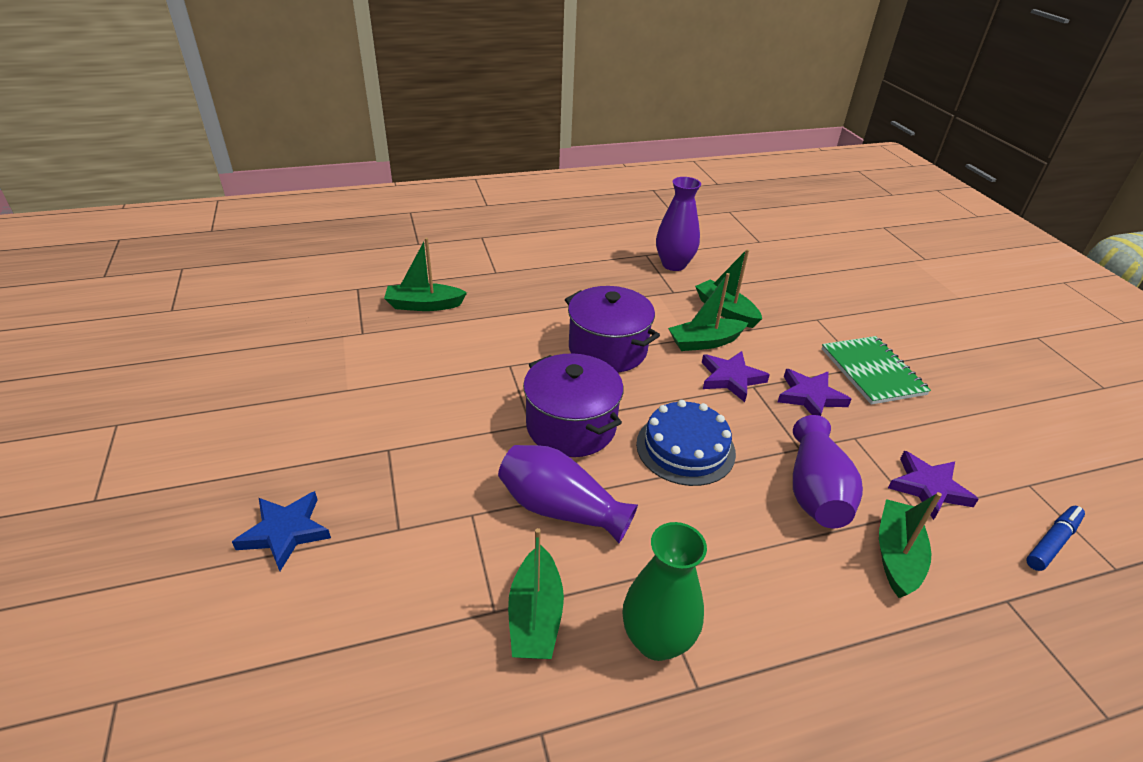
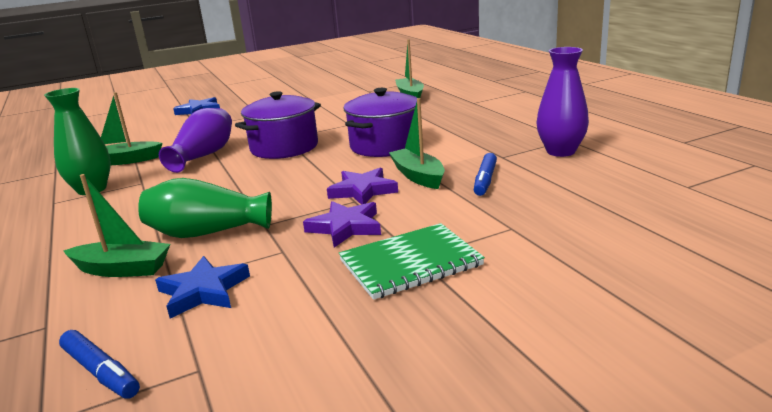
camera: 85 degrees right, 15 degrees down
(685, 448) = (262, 182): blue cake -> none
(725, 311) = (485, 180): green boat -> blue marker
(815, 491) = (207, 232): purple vase -> green vase
(928, 488) = (203, 291): purple star -> blue star

